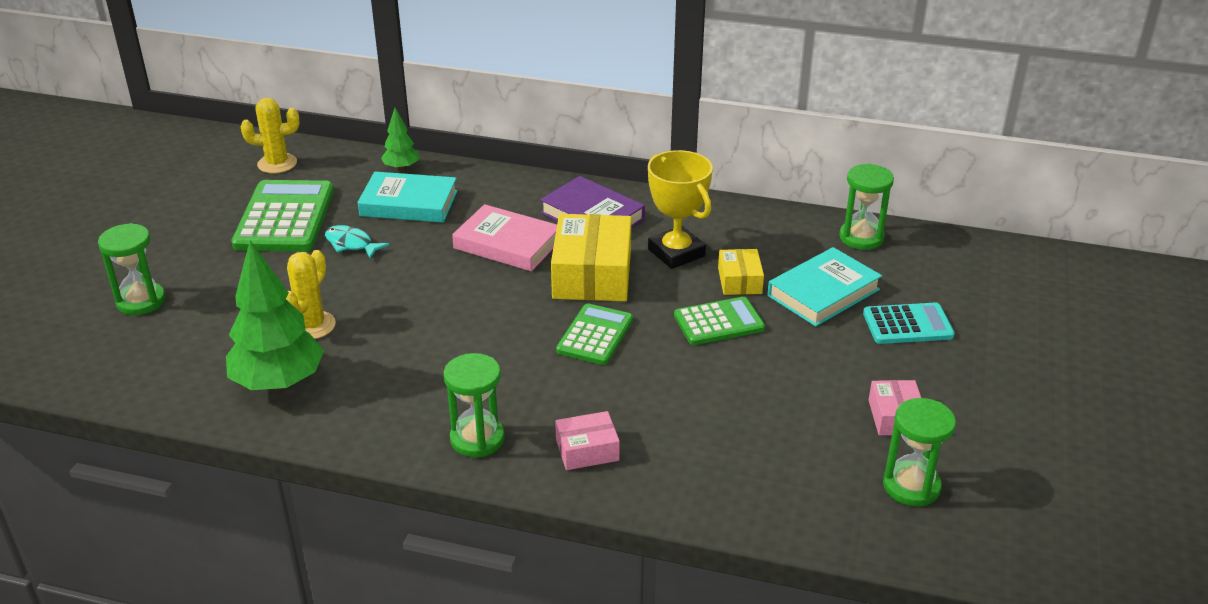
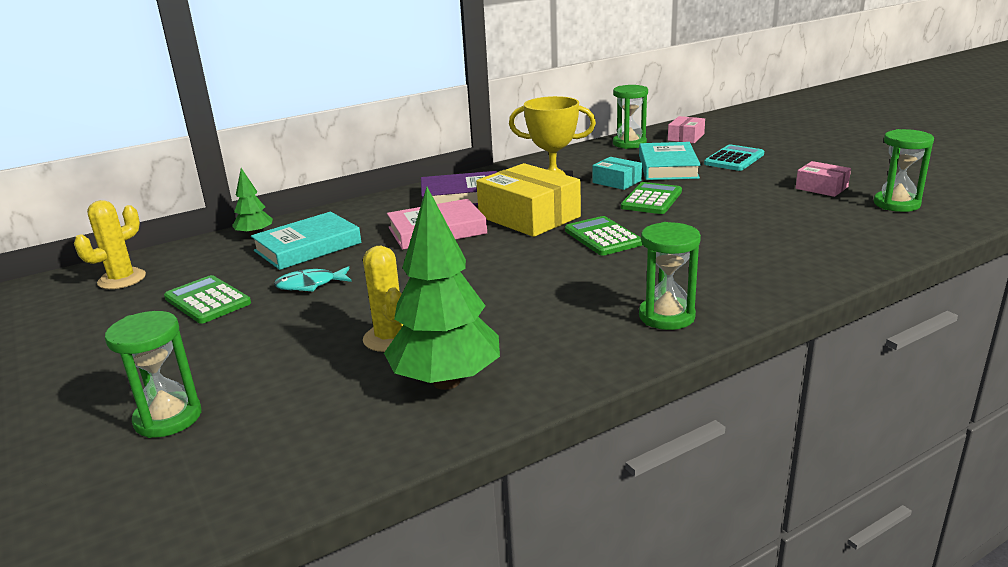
camera: 45 degrees left, 10 degrees down
(285, 218) = (207, 300): green calculator -> green calculator, size x0.61
(587, 450) = (737, 281): pink box -> pink box (686, 137)
(739, 281) = (616, 181): yellow box -> turquoise box

